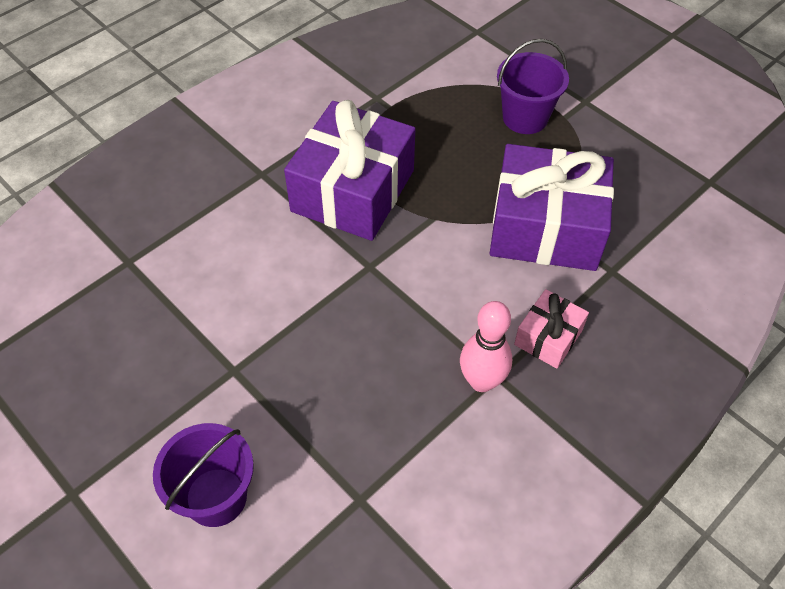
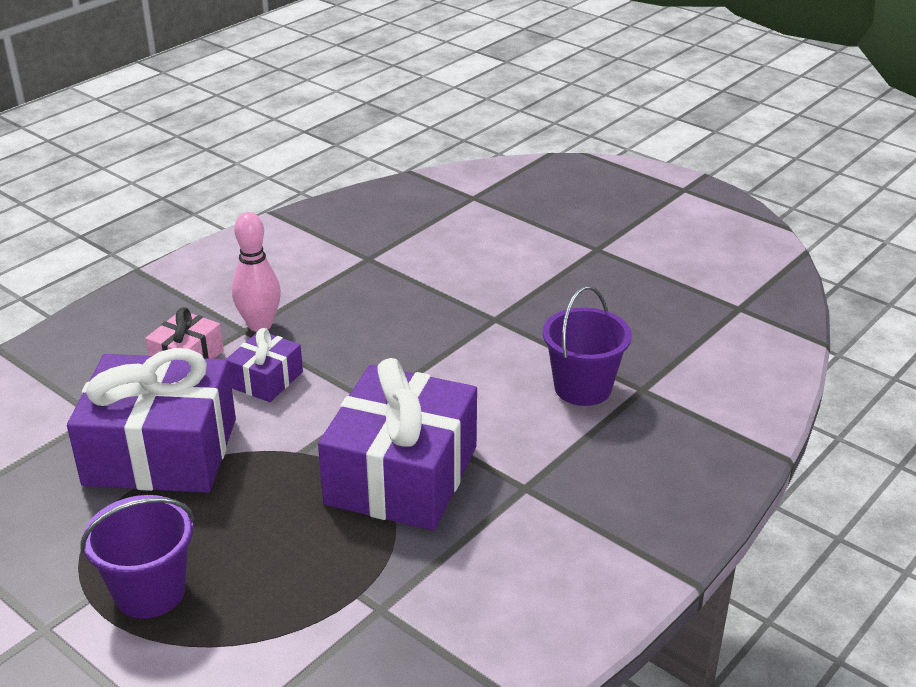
camera: 175 degrees right, 20 degrees down
(216, 497) = (483, 253): purple bucket -> purple bucket (582, 388)
(467, 301) = (266, 379): none -> purple gift

